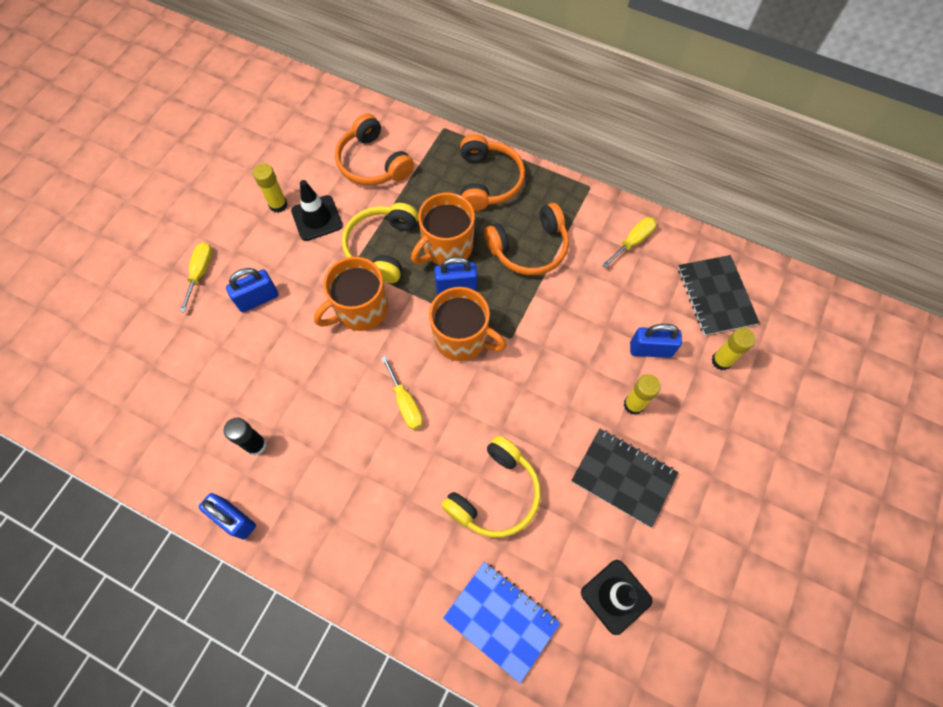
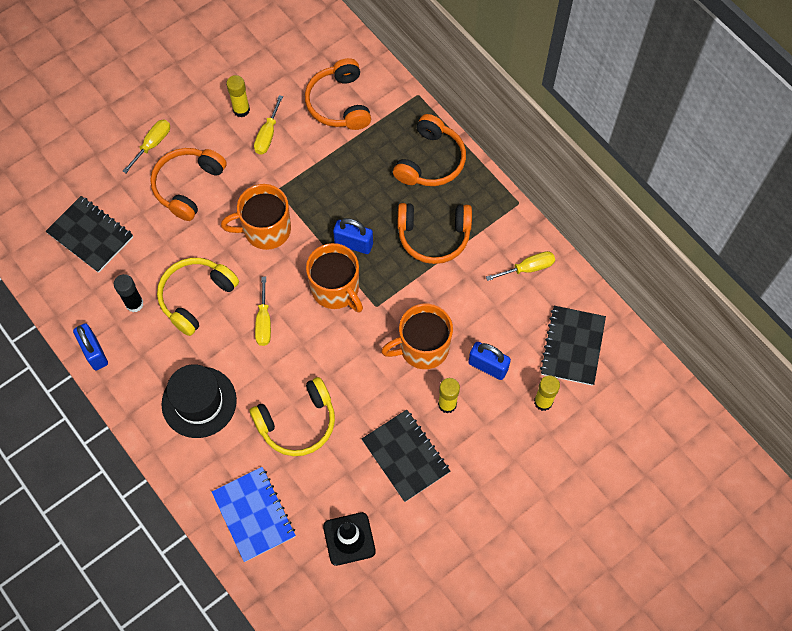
camera: 25 degrees right, 0 degrees up
(173, 392) = (90, 235): none -> black notebook
(258, 299) = (188, 186): blue padlock -> orange headphones
(317, 218) = (267, 135): black traffic cone -> yellow screwdriver
(378, 521) = (199, 402): none -> black hat
(382, 248) = (309, 184): yellow headphones -> yellow headphones (196, 297)
(446, 247) = (363, 206): orange mug -> orange mug (422, 348)

